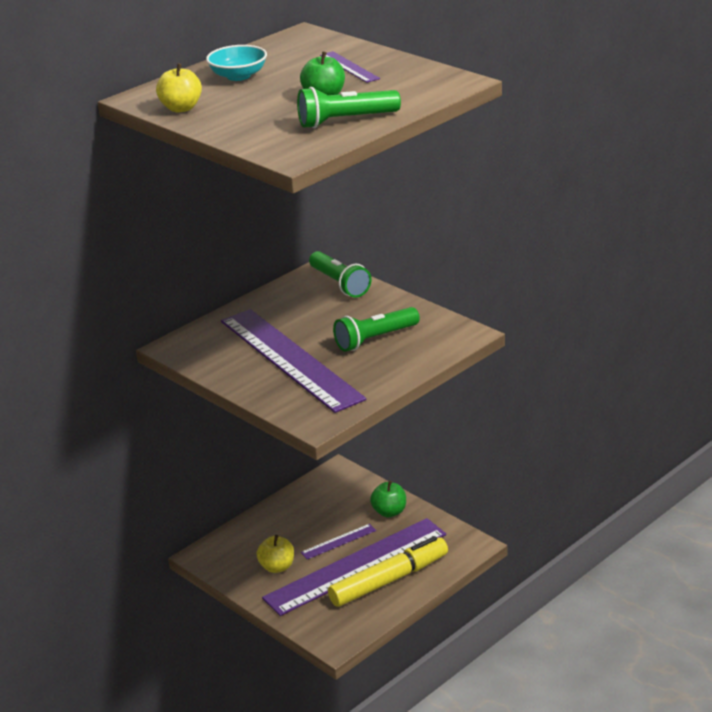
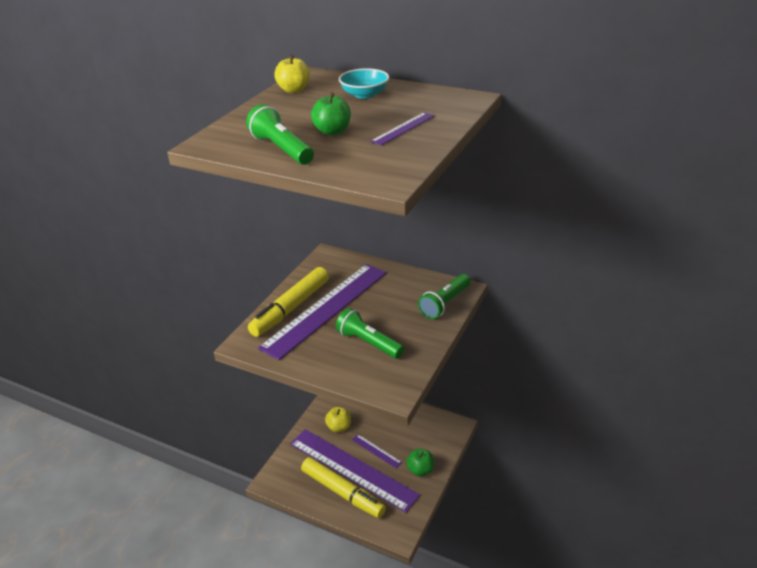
camera: 70 degrees right, 5 degrees up
(269, 383) = (291, 308): none -> yellow marker

